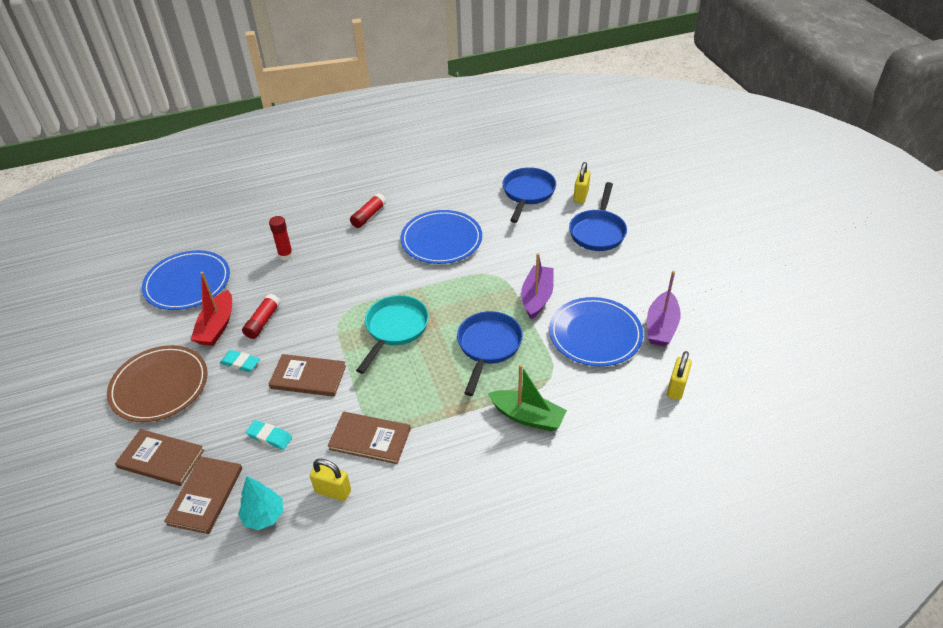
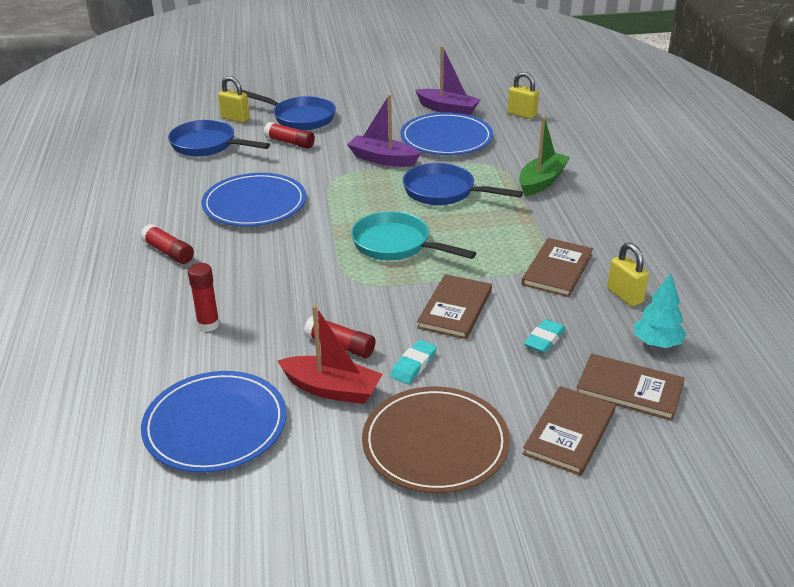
camera: 80 degrees left, 10 degrees down
(333, 491) = (625, 296): yellow padlock -> yellow padlock turned 60 degrees counterclockwise
(548, 236) = (290, 142): none -> red glue stick

